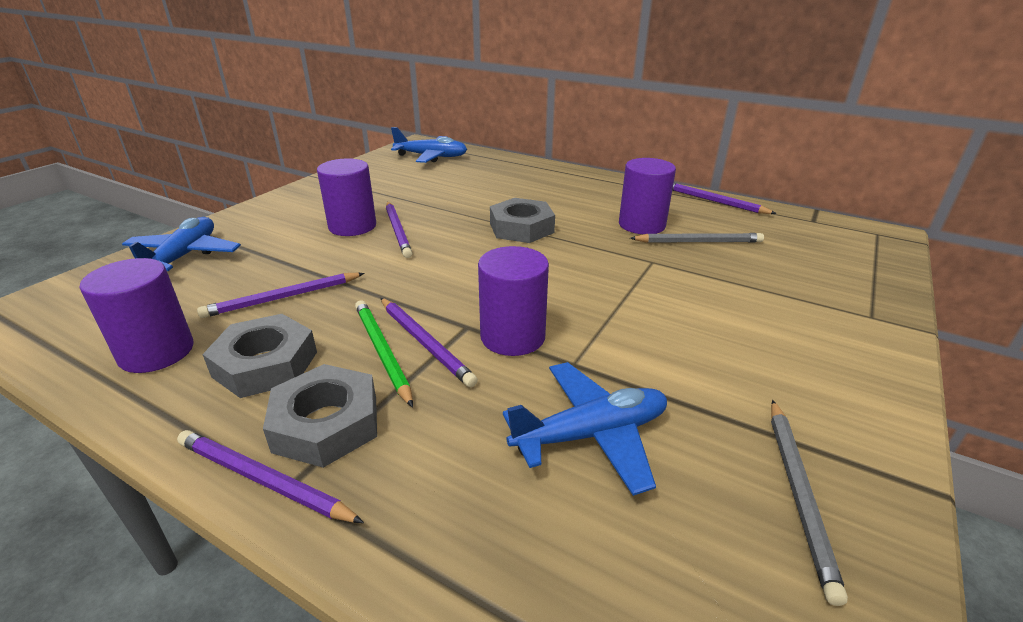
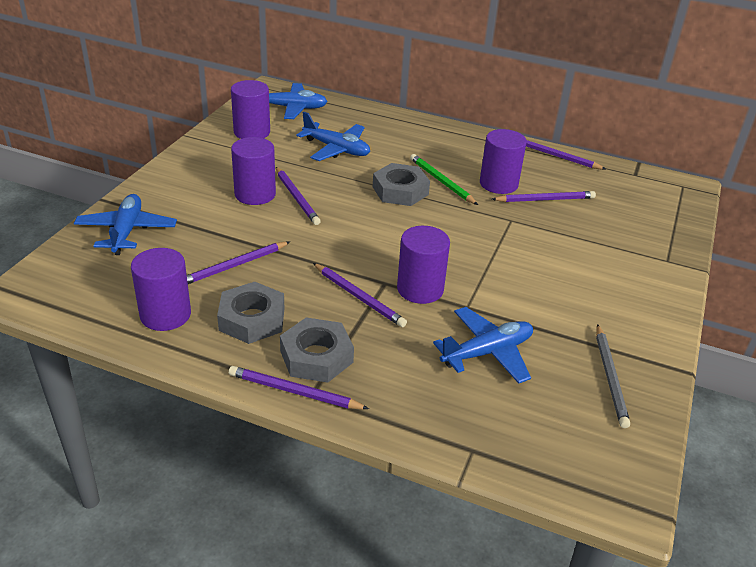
camera: 10 degrees left, 5 degrees up
(380, 174) = (252, 132): none -> purple cylinder
(382, 352) = (331, 306): green pencil -> green pencil (441, 181)
(463, 190) = (336, 149): none -> blue plane
(698, 242) = (545, 199): grey pencil -> purple pencil

